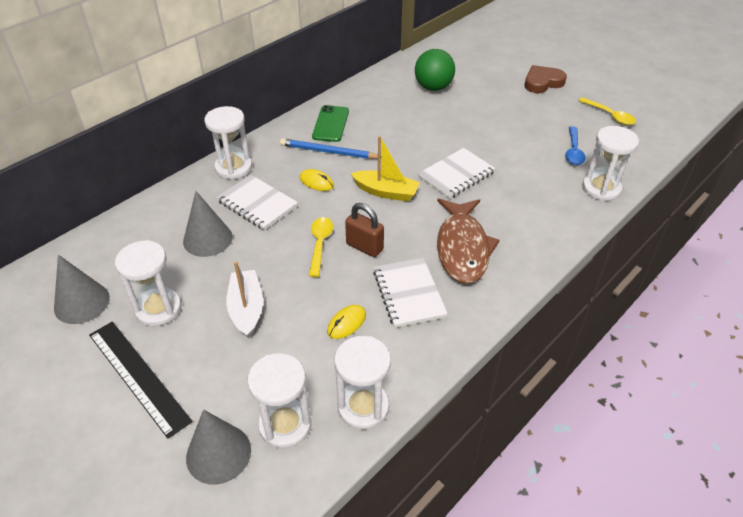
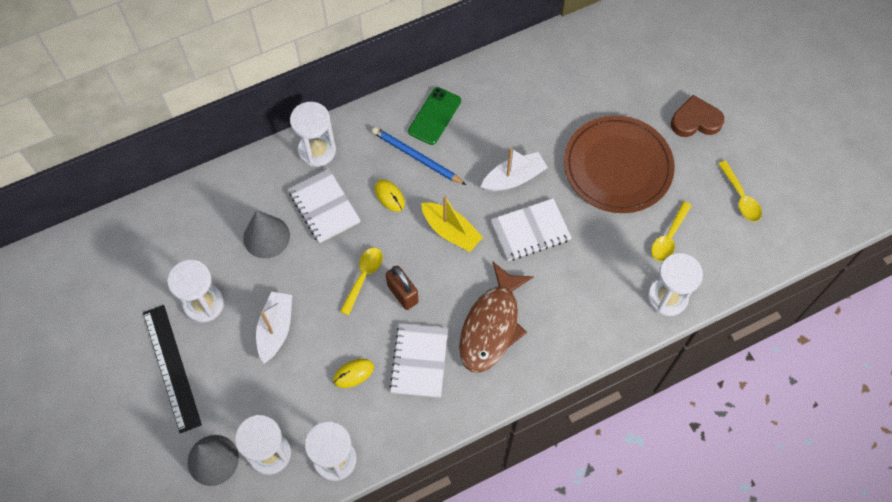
camera: 20 degrees right, 20 degrees up
(82, 303) = (144, 275): grey cone -> none
(421, 146) = (514, 178): none -> white boat
(433, 87) = (568, 91): green ball -> none
(502, 120) = (617, 167): none -> brown plate
(573, 151) = (669, 237): blue spoon -> yellow spoon

